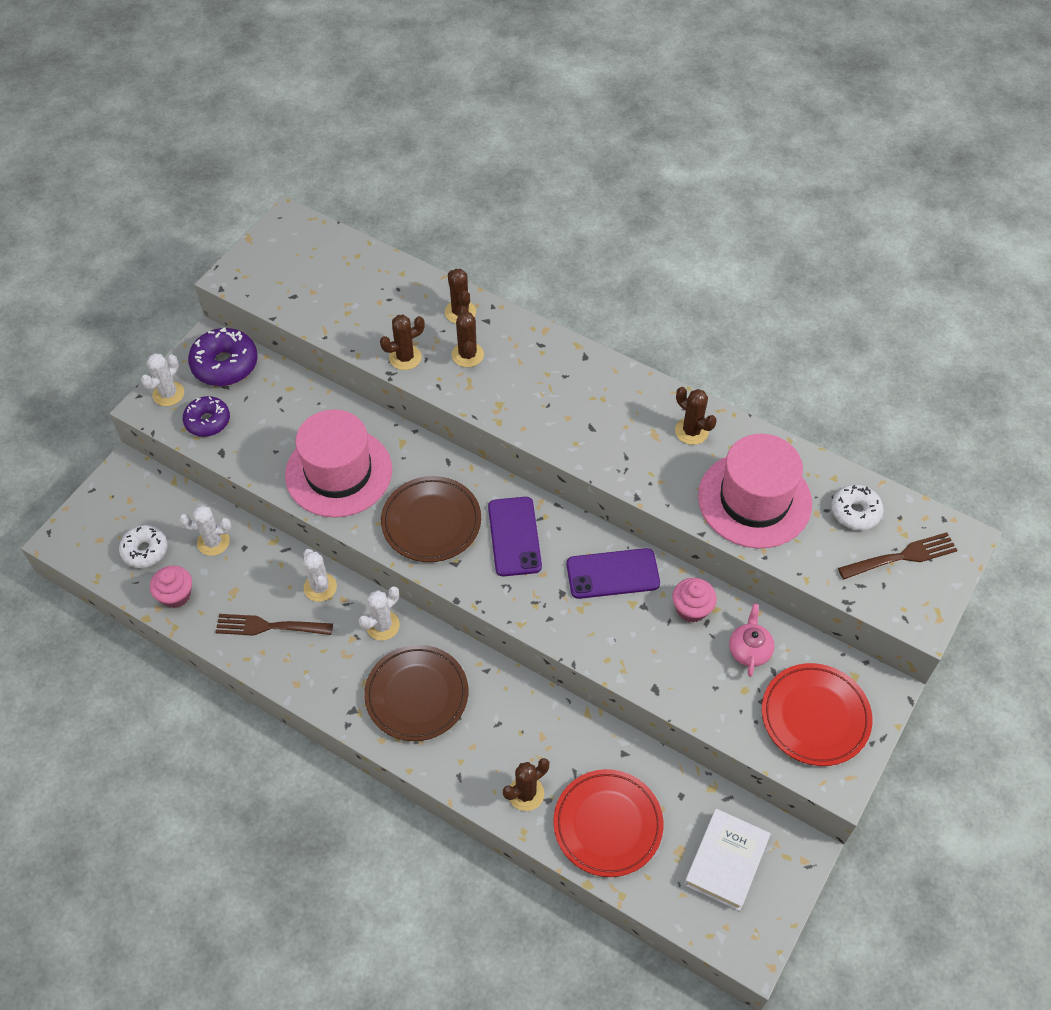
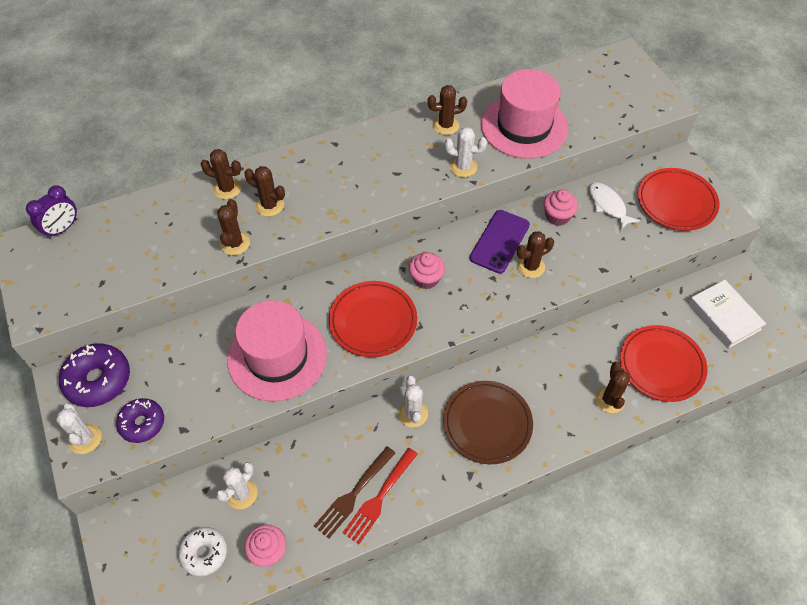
camera: 55 degrees left, 0 degrees up
(280, 649) = (380, 497): none -> red fork
(320, 587) = (347, 438): white cactus -> white cactus (463, 167)
(325, 233) = (62, 229): none -> purple clock
(431, 522) = (373, 321): brown plate -> red plate
(514, 536) = (426, 279): purple phone -> pink cupcake
(603, 619) = (530, 266): none -> brown cactus
(749, 650) = (608, 205): pink teapot -> white fish
(855, 512) = (570, 87): white donut -> none
(901, 557) = (617, 86): brown fork -> none

